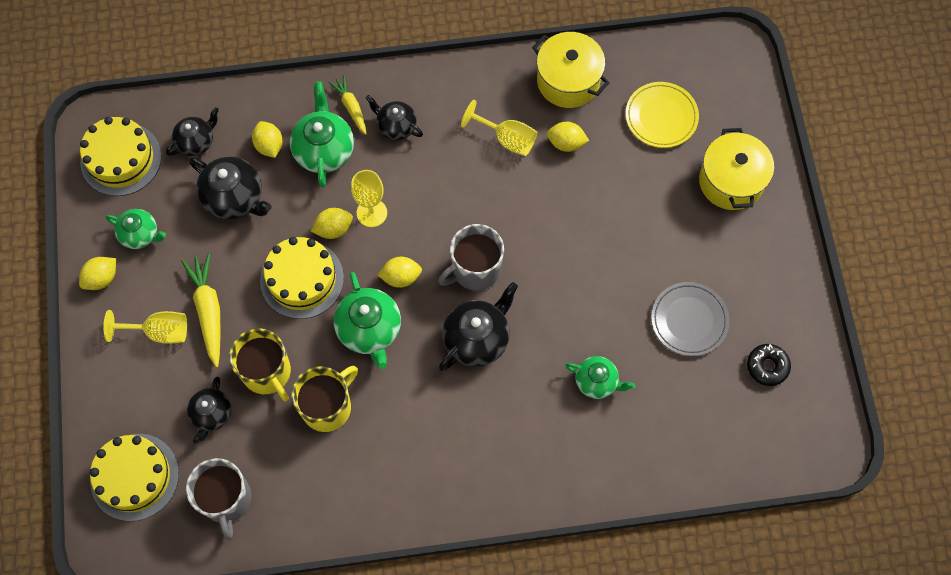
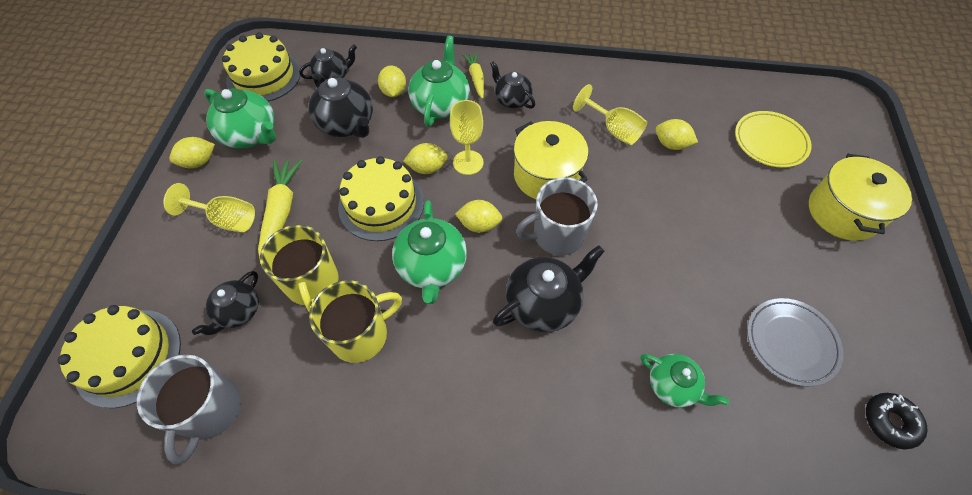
camera: 15 degrees right, 10 degrees down
(140, 234) = (251, 135): green teapot -> green teapot, size x1.57
(568, 81) = (680, 96): yellow pot -> yellow pot (546, 175)

